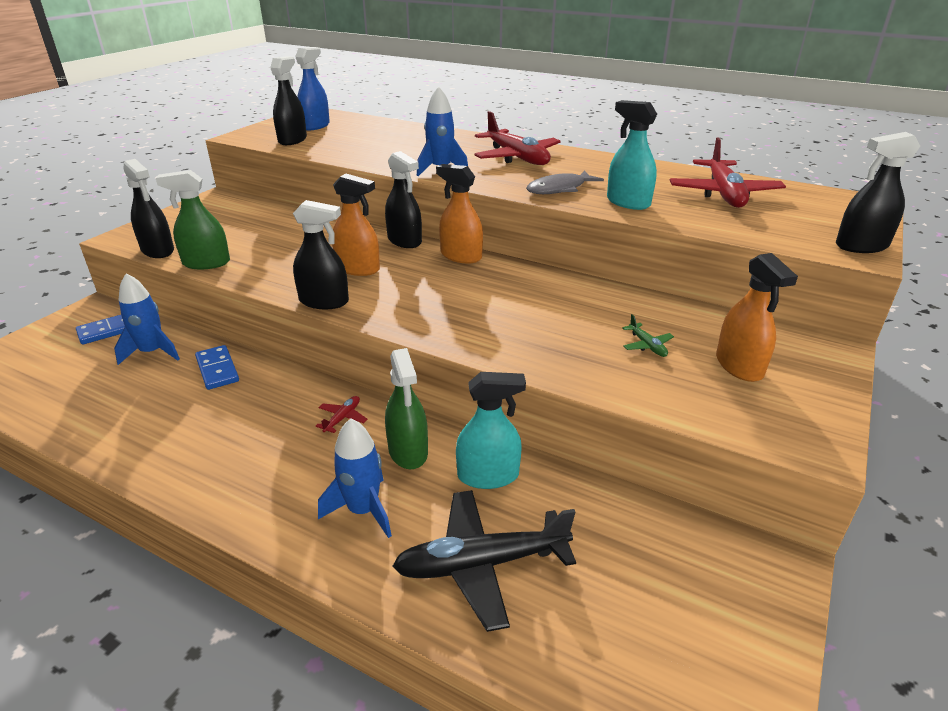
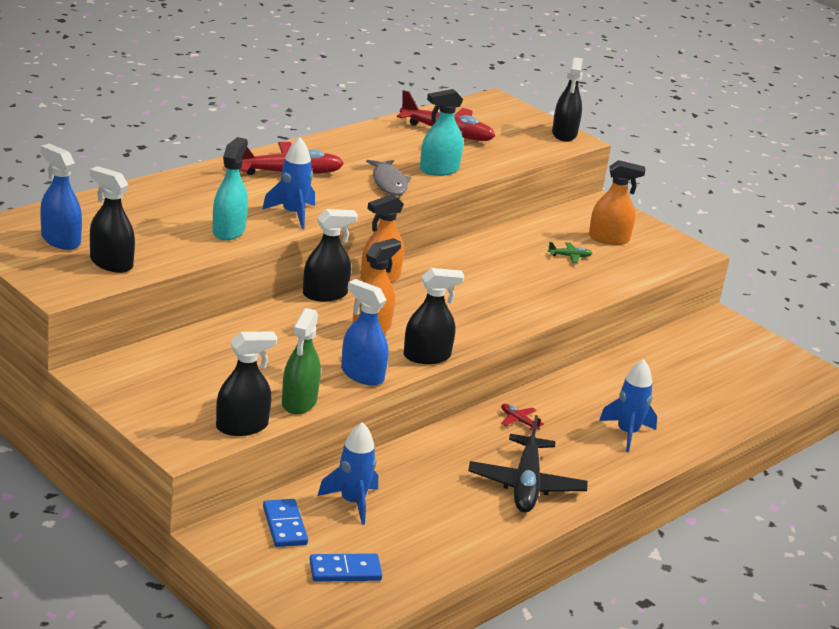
camera: 75 degrees left, 5 degrees down
(217, 369) = (409, 469): blue domino -> blue domino (345, 570)
(268, 279) = (362, 375): none -> blue spray bottle
(324, 301) = (427, 356): black spray bottle -> black spray bottle turned 45 degrees clockwise
(408, 451) = (573, 403): green spray bottle -> none
(481, 564) = (689, 404): black plane -> black plane (526, 485)
(488, 476) = (613, 380): turquoise spray bottle -> turquoise spray bottle (228, 231)

